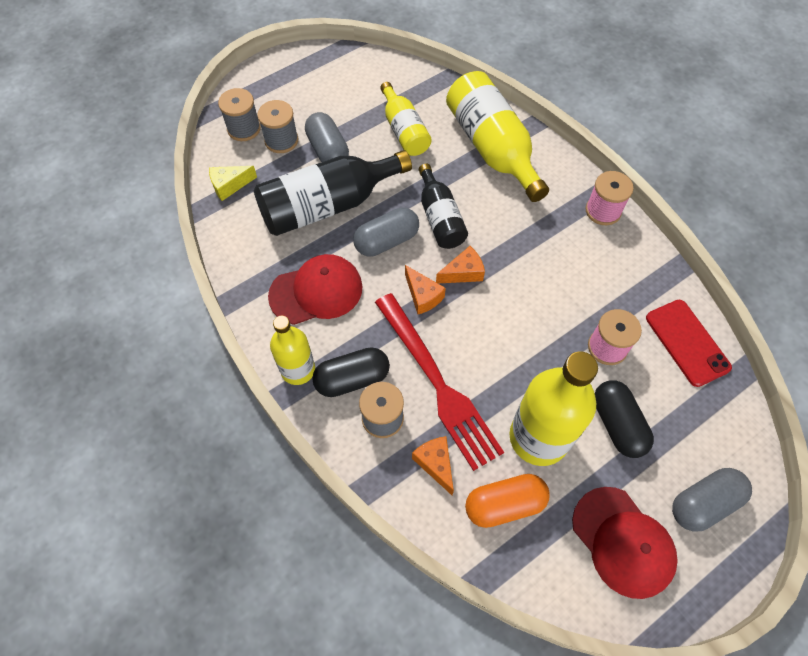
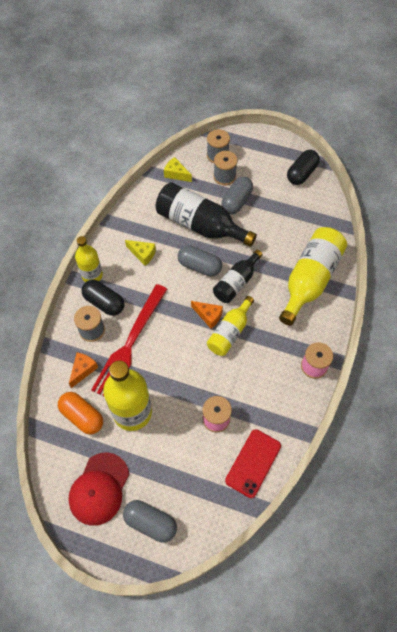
camera: 55 degrees right, 0 degrees up
(316, 291) = (142, 254): red cap -> yellow cheese
(404, 130) = (283, 228): yellow bottle -> yellow bottle (229, 332)
(422, 296) = (178, 305): orange cheese -> none
(617, 424) = (169, 450): black capsule -> black capsule (301, 174)

